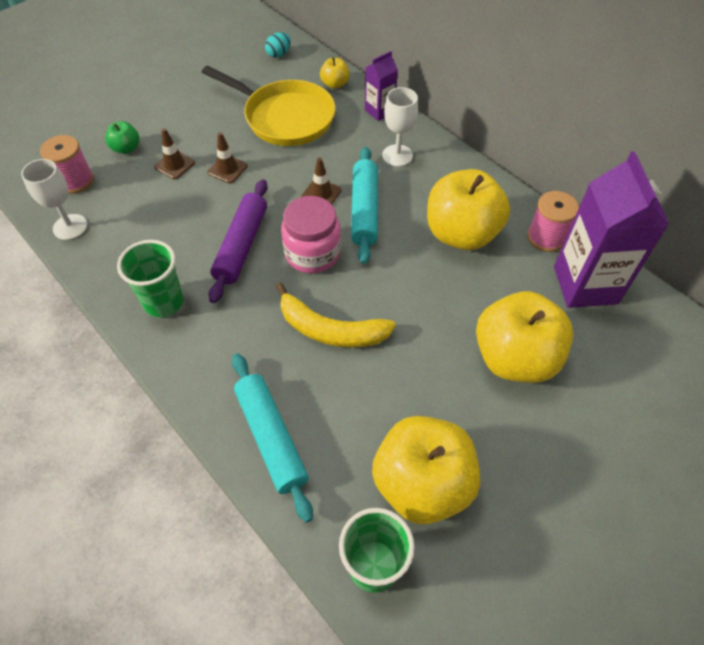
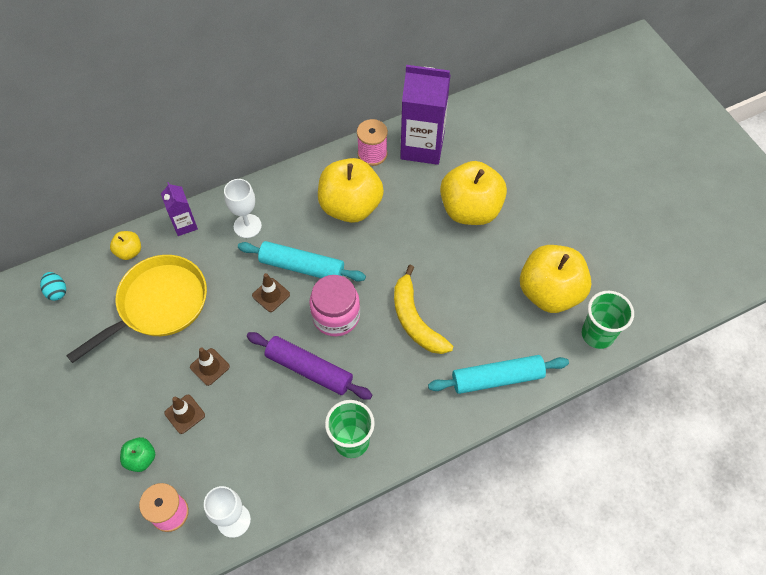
camera: 75 degrees left, 5 degrees up
(330, 330) = (415, 319): yellow banana -> yellow banana turned 120 degrees clockwise

